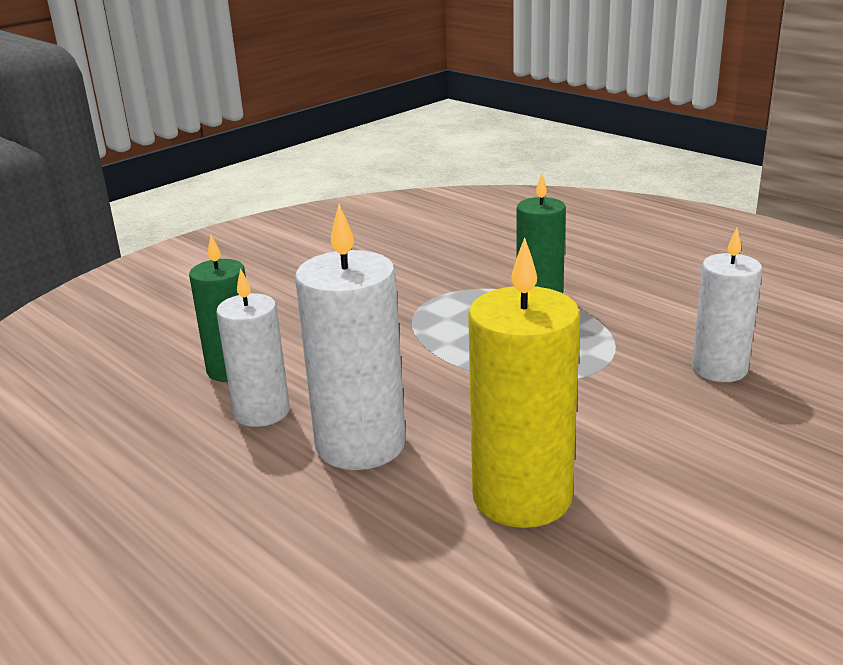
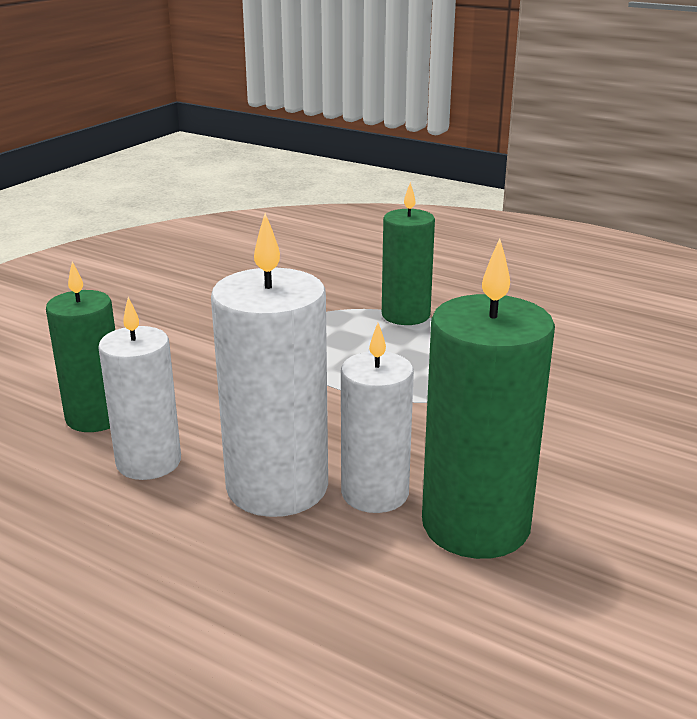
camera: 15 degrees left, 0 degrees up
(522, 497) = (475, 525): yellow candle -> green candle
(719, 369) = (612, 373): white candle -> white candle (375, 493)

